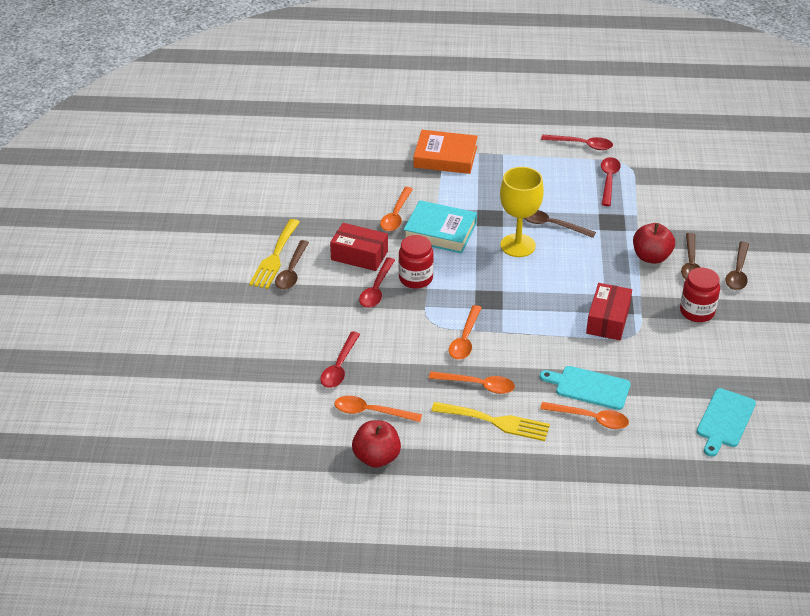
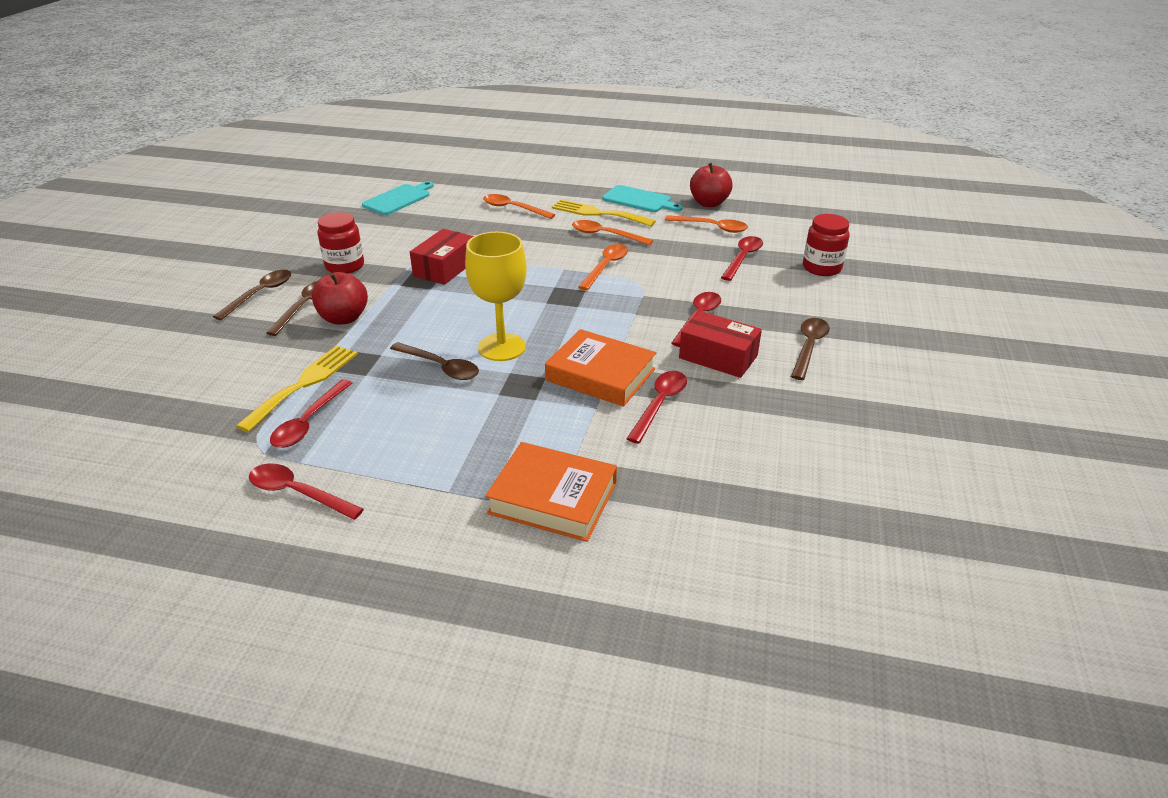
camera: 170 degrees left, 5 degrees down
(275, 257) = (836, 366): yellow fork -> yellow fork (304, 384)
(396, 215) = (659, 404): orange spoon -> red spoon
(415, 278) = (647, 324): red jar -> red jar (821, 268)
(440, 232) = (600, 375): turquoise book -> orange book
(589, 387) = (500, 225): turquoise cutting board -> turquoise cutting board (639, 200)

